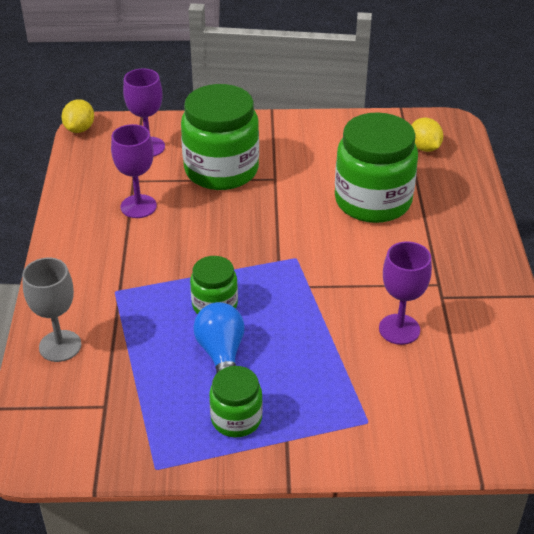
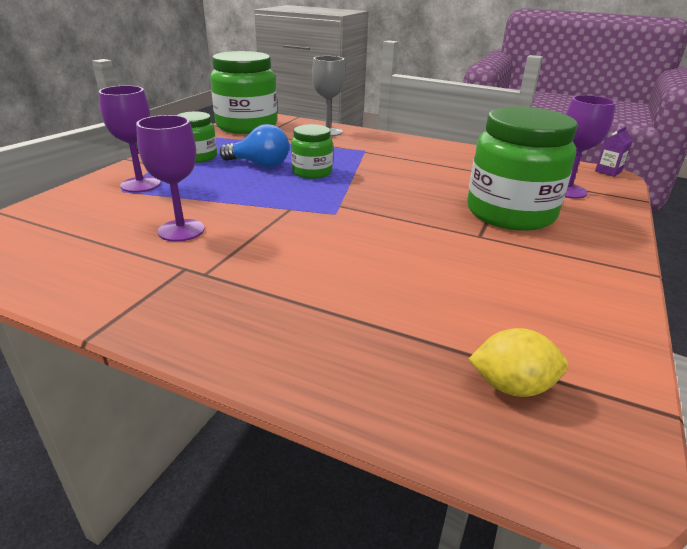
camera: 115 degrees right, 10 degrees down
(80, 129) = (608, 171): yellow lemon -> purple carton
(138, 206) = (466, 172): purple goblet -> purple goblet (140, 184)
(373, 201) = (393, 283): green jar -> green jar (246, 126)

